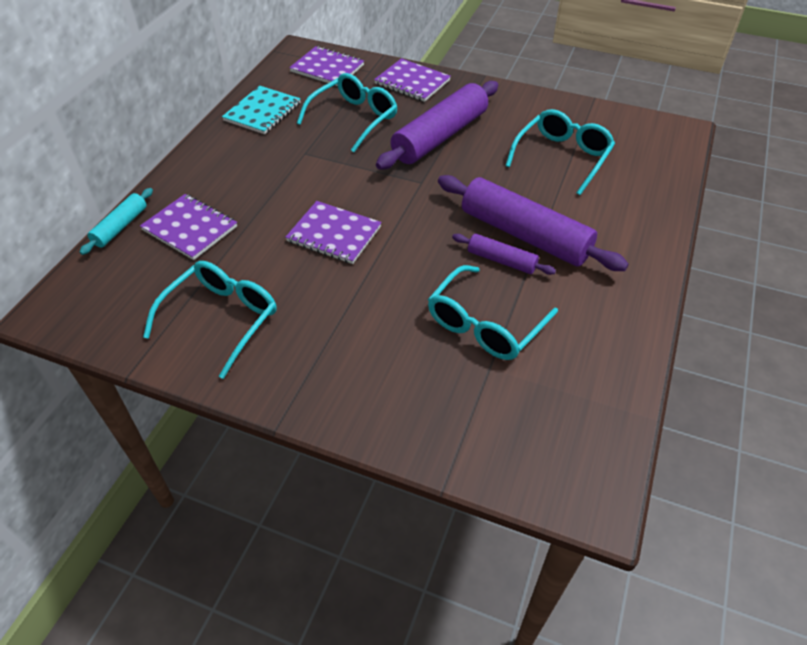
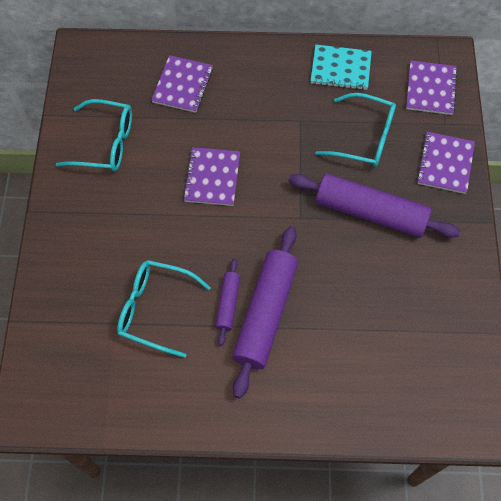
camera: 70 degrees right, 15 degrees up
(120, 227) = (168, 45): turquoise rolling pin -> none
(562, 157) = (387, 322): turquoise glasses -> none

